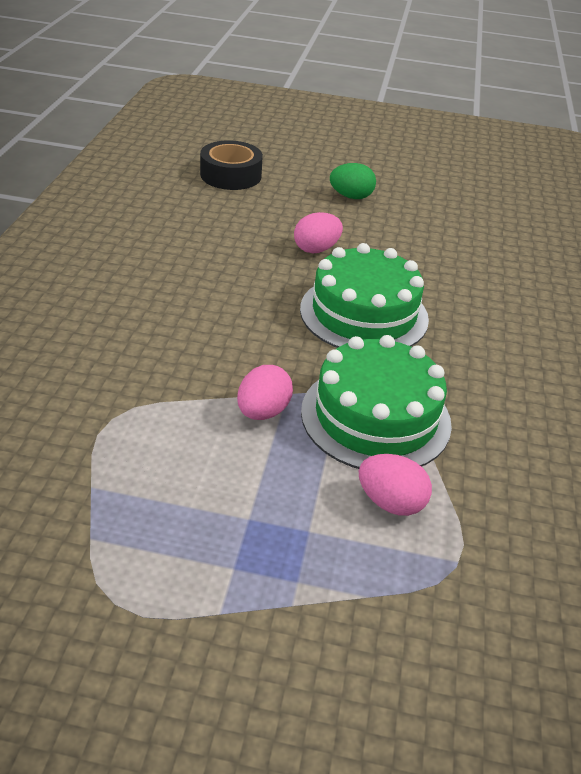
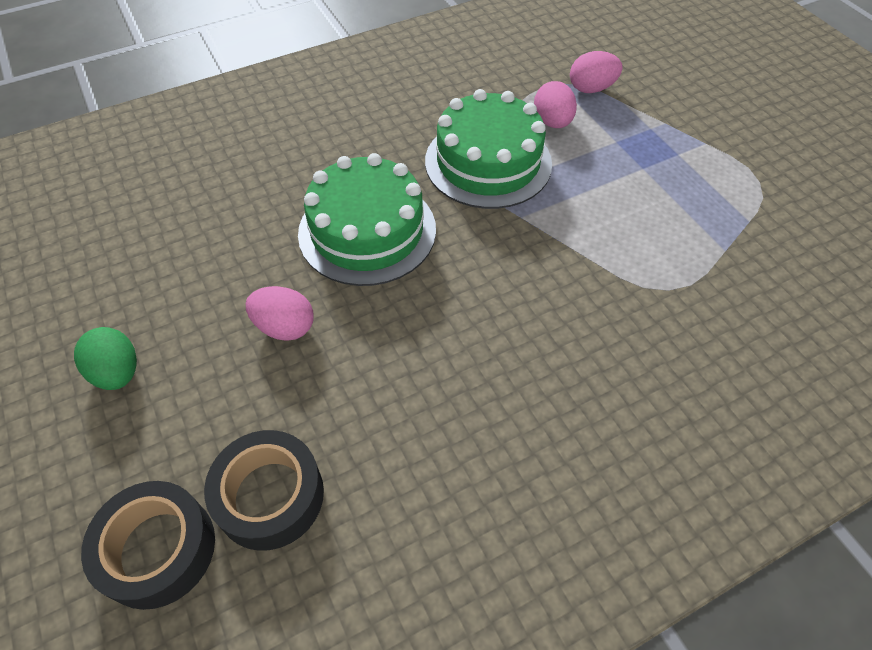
camera: 125 degrees left, 15 degrees up
(214, 205) = (270, 496): none -> black tape
(263, 412) = (555, 216): pink egg -> pink egg (591, 88)

